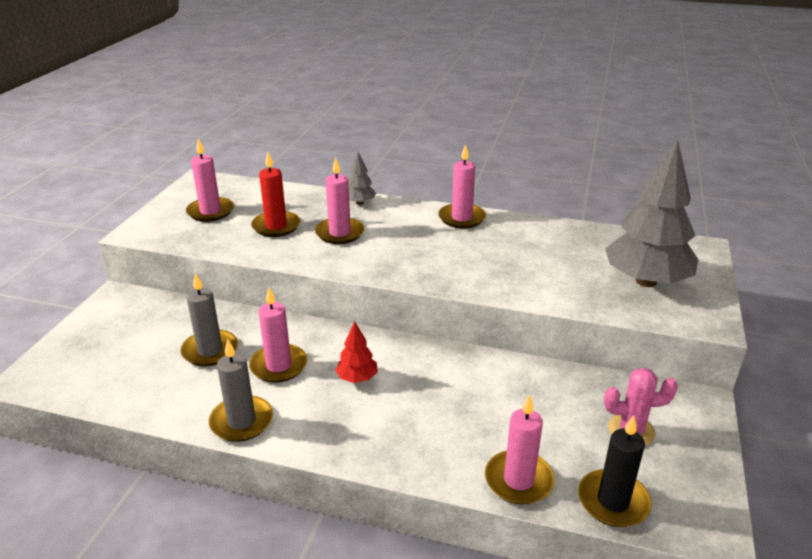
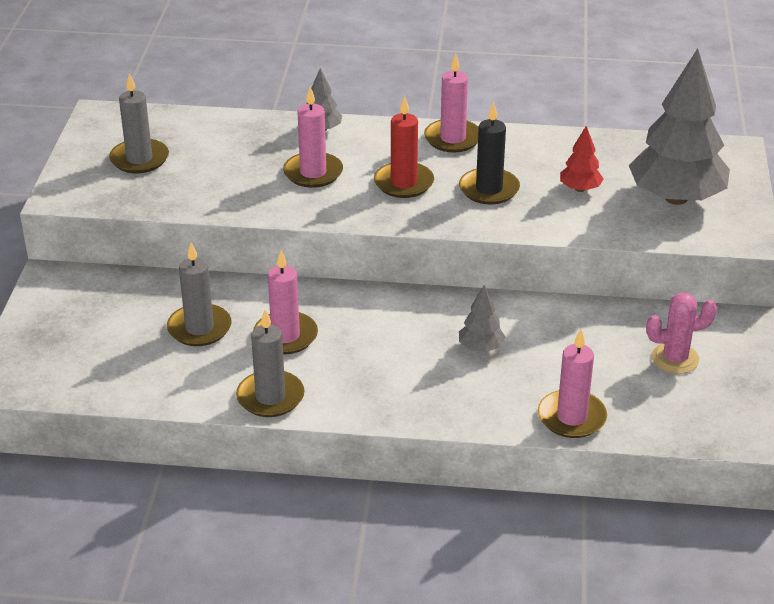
camera: 10 degrees left, 5 degrees up
(210, 211) = (139, 159): pink candle -> grey candle
(276, 226) = (231, 171): red candle -> red candle (403, 183)
(357, 378) = (377, 339): red tree -> red tree (580, 189)
(447, 397) = (481, 348): none -> grey tree
(613, 501) = (664, 424): black candle -> black candle (489, 189)

